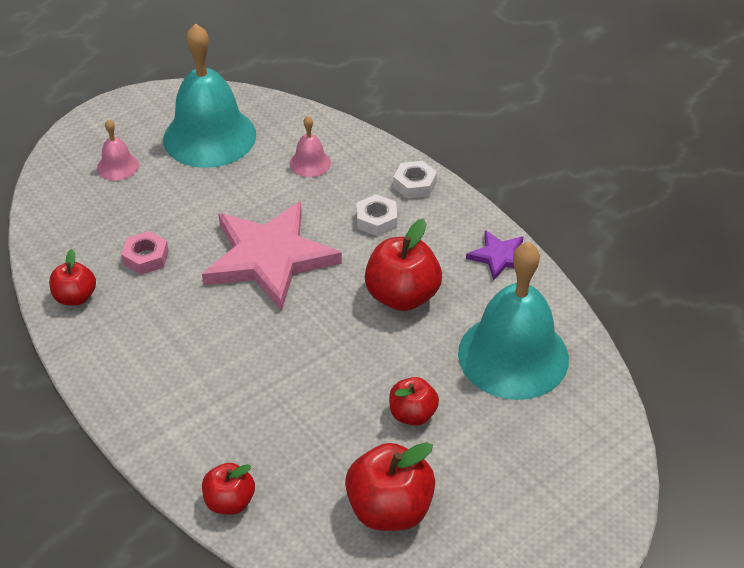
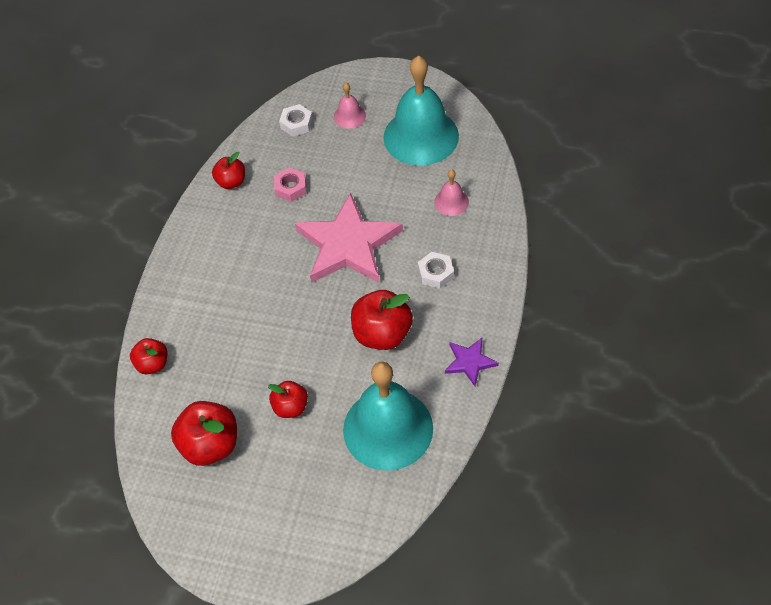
camera: 55 degrees right, 10 degrees up
(414, 184) = (490, 269): white nut -> white nut (296, 124)

